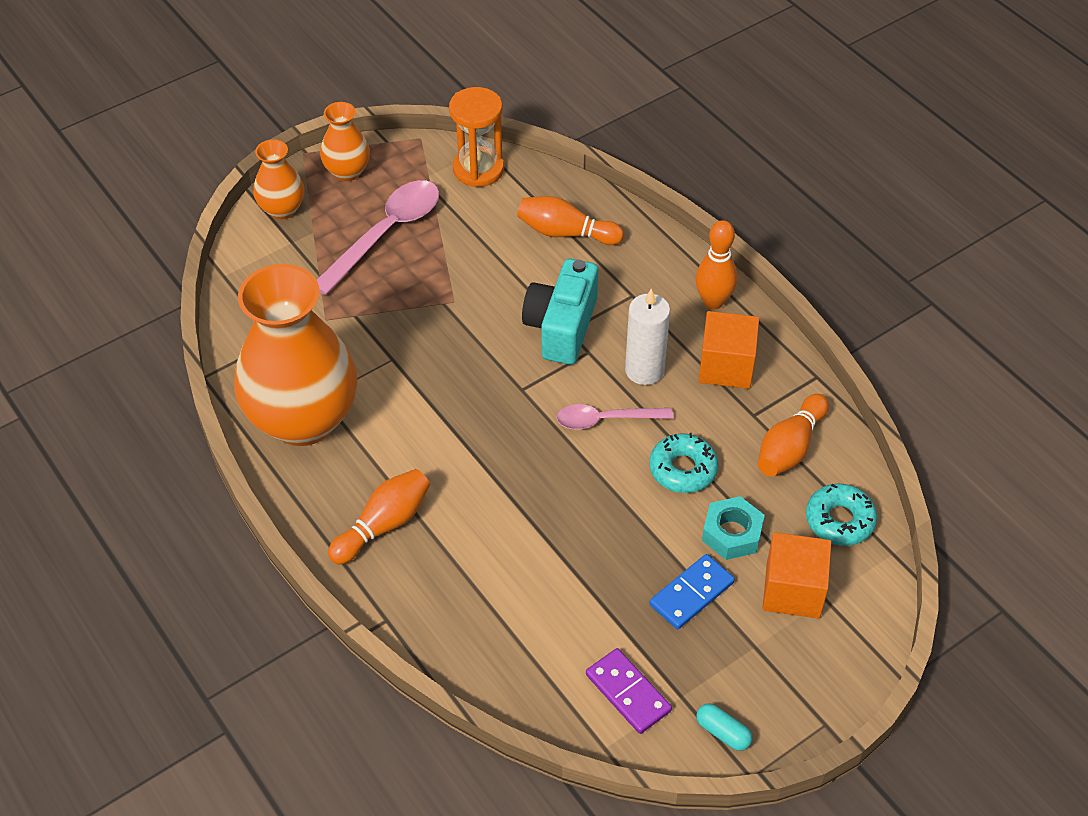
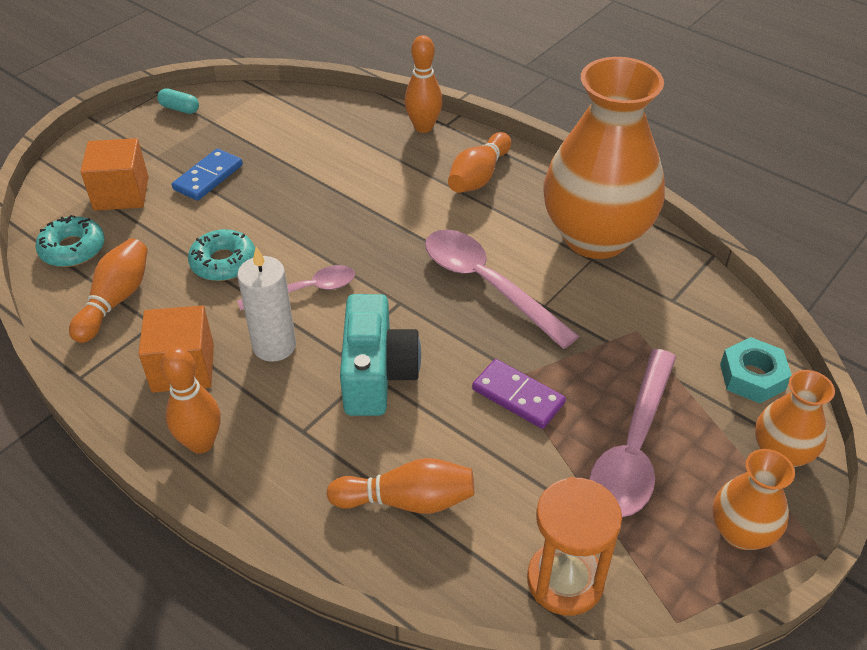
camera: 165 degrees right, 5 degrees down
(416, 621) = (423, 127): none -> orange bowling pin
(434, 389) = (487, 285): none -> pink spoon
(628, 693) = (252, 116): purple domino -> purple domino (518, 396)
(732, 533) = (174, 222): turquoise nut -> turquoise nut (752, 377)

